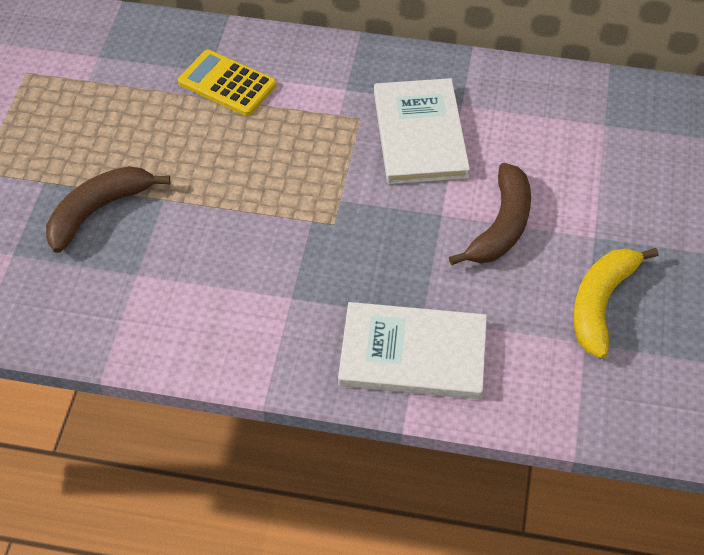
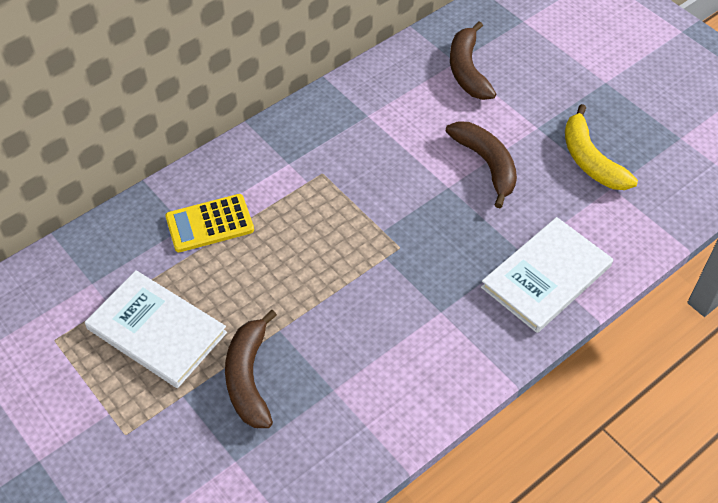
camera: 50 degrees left, 0 degrees up
(420, 134) = (370, 152): white book -> white book (157, 331)
(604, 139) = (467, 70): none -> brown banana

